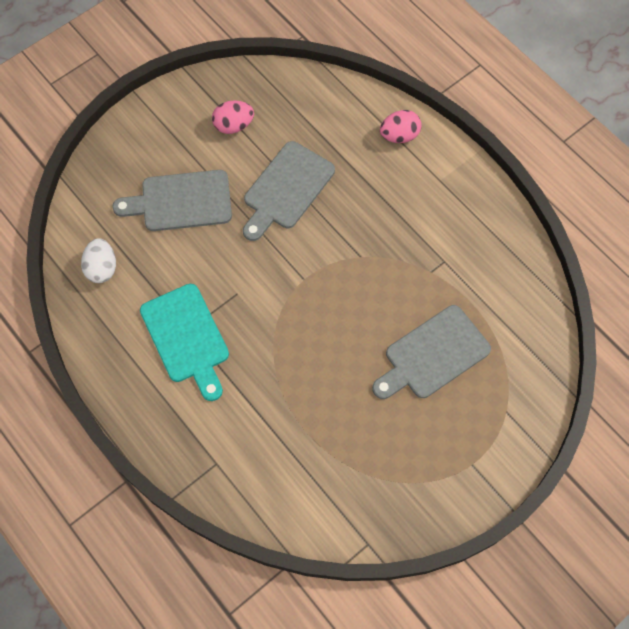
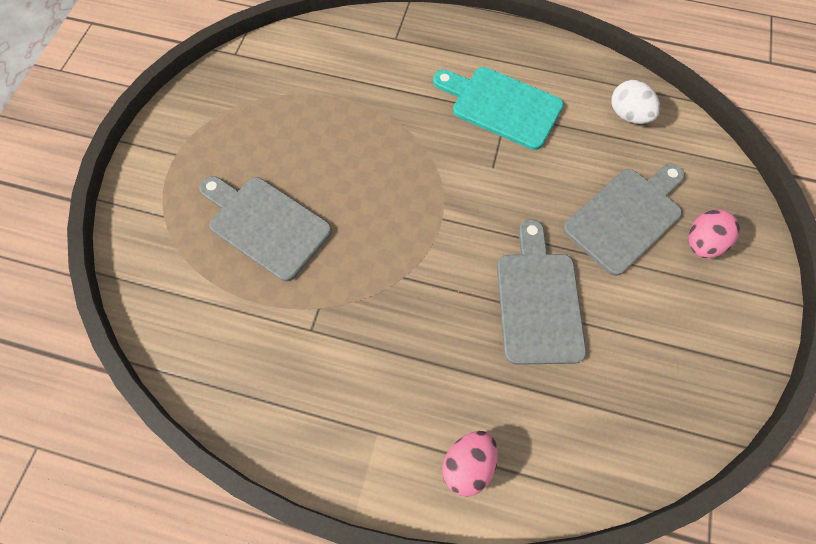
camera: 145 degrees right, 0 degrees up
(233, 126) = (660, 338): pink egg -> pink egg (701, 243)
(432, 355) = (266, 224): grey cutting board -> grey cutting board turned 75 degrees counterclockwise

